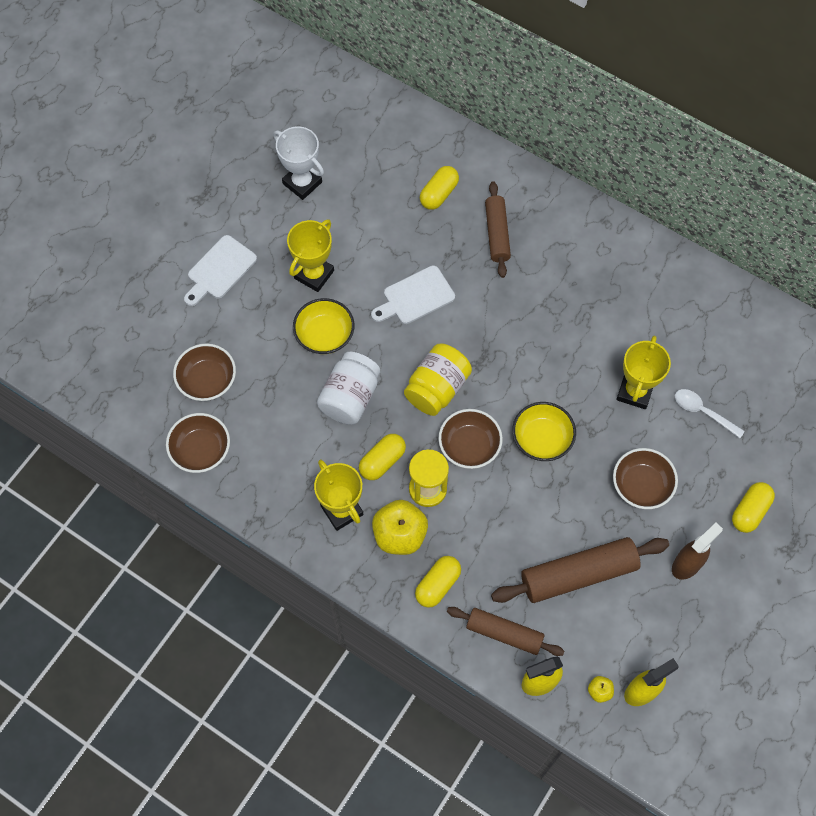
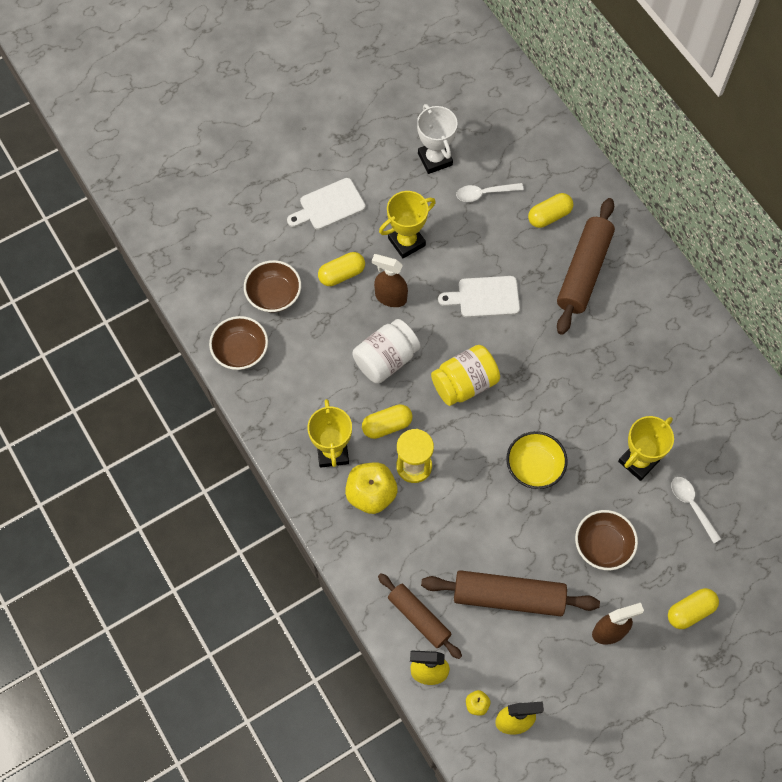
camera: 25 degrees right, 0 degrees up
(324, 335) = (390, 297): yellow bowl -> brown spray bottle
(366, 197) = (484, 193): none -> white spoon
(437, 585) = (382, 551): yellow capsule -> yellow capsule (342, 274)
(469, 446) = (468, 445): brown bowl -> none
(497, 234) = (583, 271): brown rolling pin -> brown rolling pin, size x1.54

